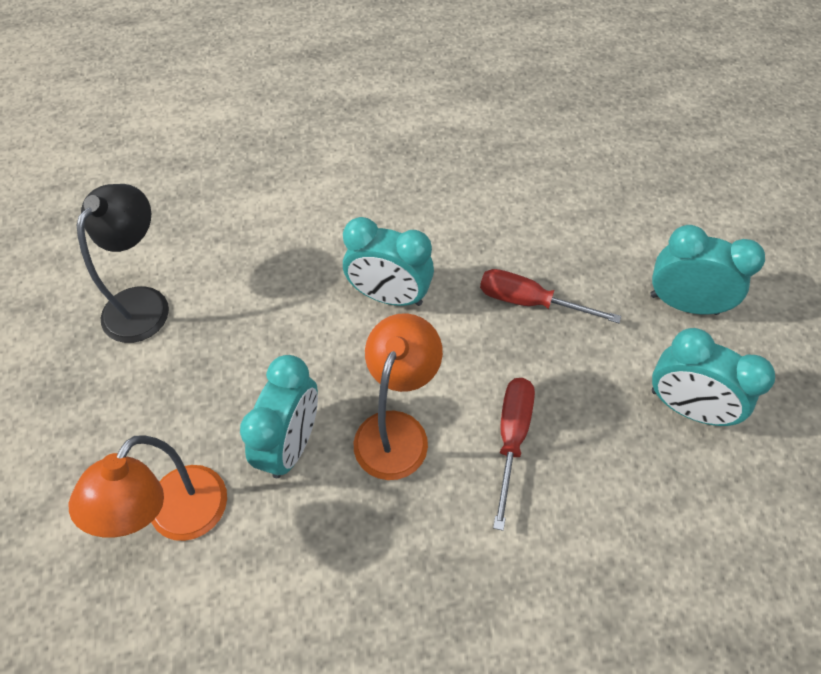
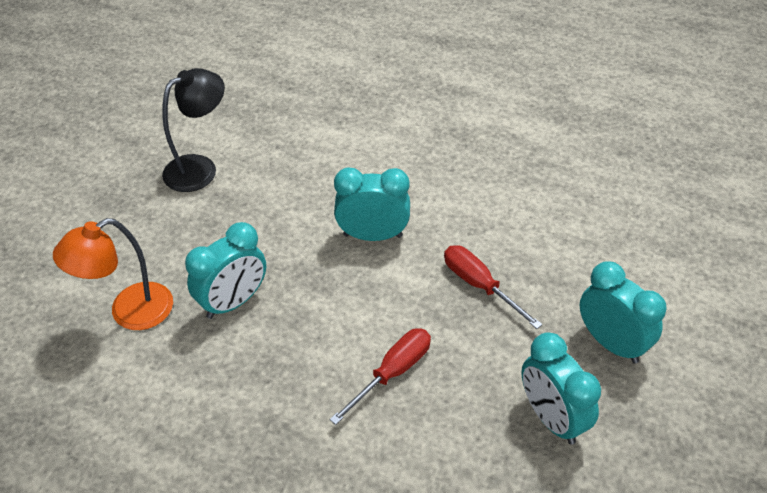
camera: 30 degrees right, 10 degrees down
(389, 296) = (373, 235): turquoise clock -> turquoise clock turned 135 degrees clockwise
(396, 430) = (312, 327): orange lamp -> none

